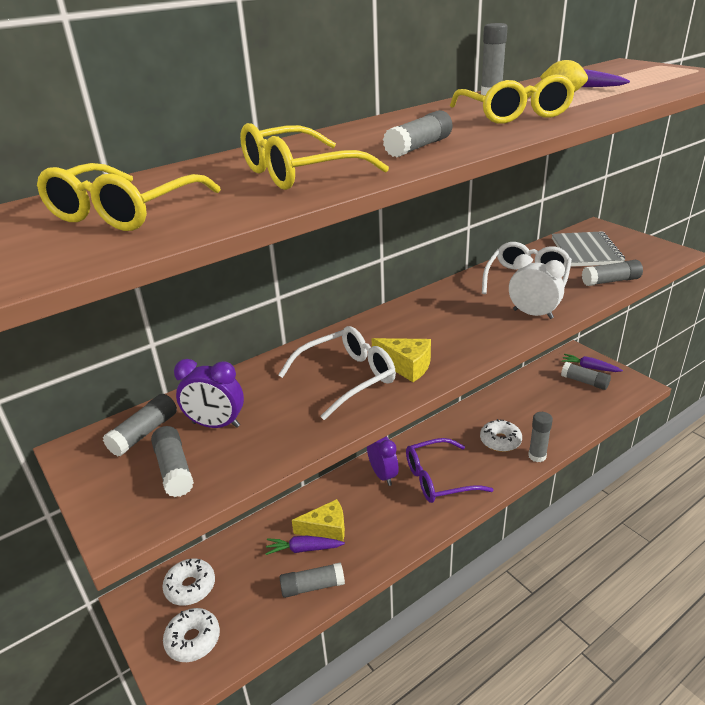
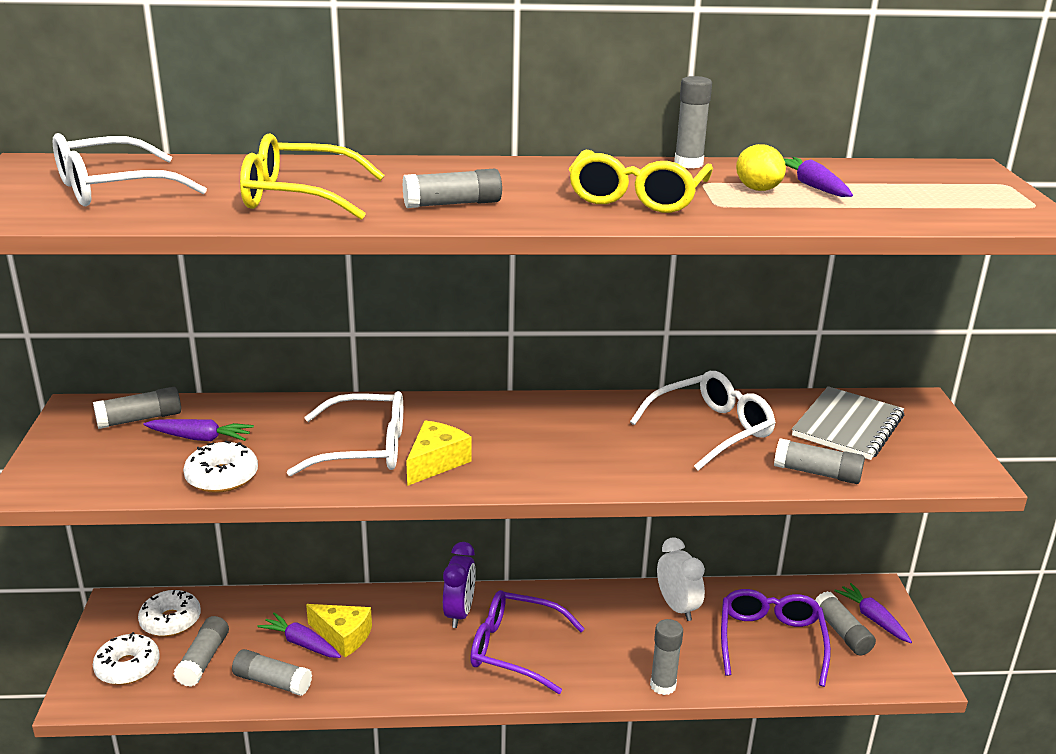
camera: 30 degrees right, 5 degrees down
(124, 212) = (113, 189): yellow glasses -> white glasses
(174, 470) = (123, 459): grey glue stick -> grey glue stick (203, 660)
(216, 425) = (200, 438): purple clock -> purple carrot
(406, 366) = (436, 462): yellow cheese -> yellow cheese turned 120 degrees counterclockwise
(500, 441) = (637, 646): white donut -> white donut (222, 477)
(533, 314) = (654, 469): white clock -> white clock (677, 607)
(559, 403) = (770, 641): none -> purple glasses

